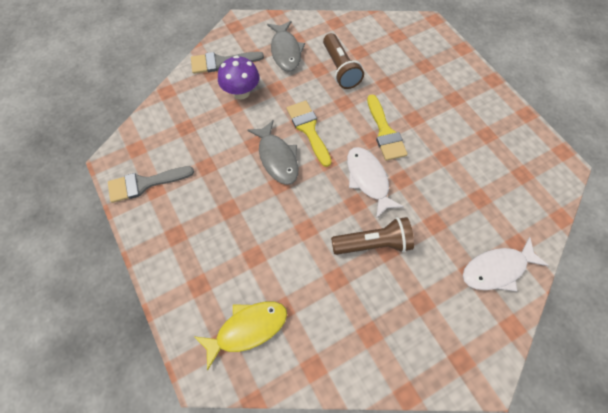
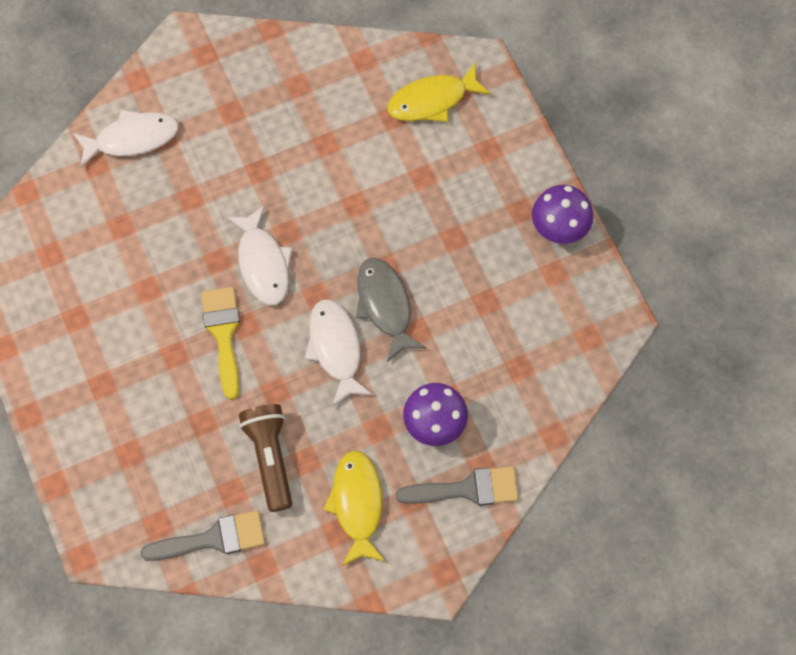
camera: 175 degrees left, 5 degrees up
(145, 184) = (568, 282): grey brush -> grey brush (213, 538)
(147, 222) = (559, 228): none -> purple mushroom
(285, 51) = (357, 504): grey fish -> yellow fish
(308, 129) = (335, 348): yellow brush -> white fish
(373, 244) = (273, 179): brown flashlight -> none

